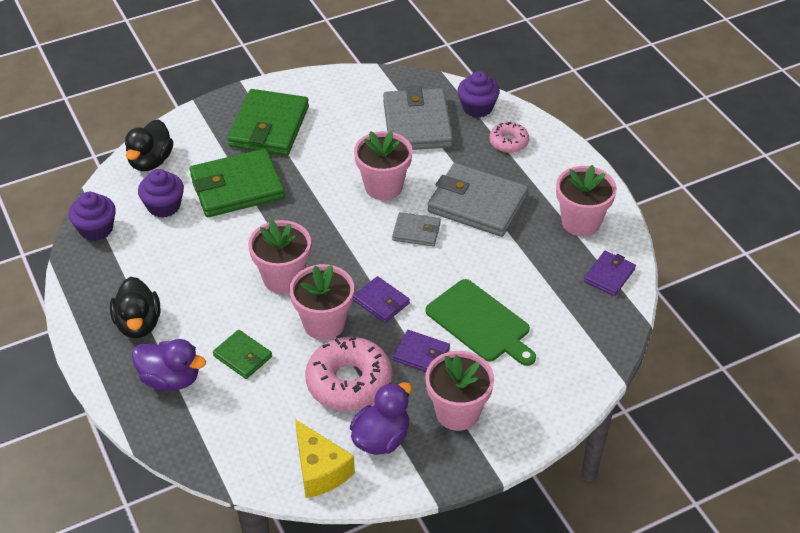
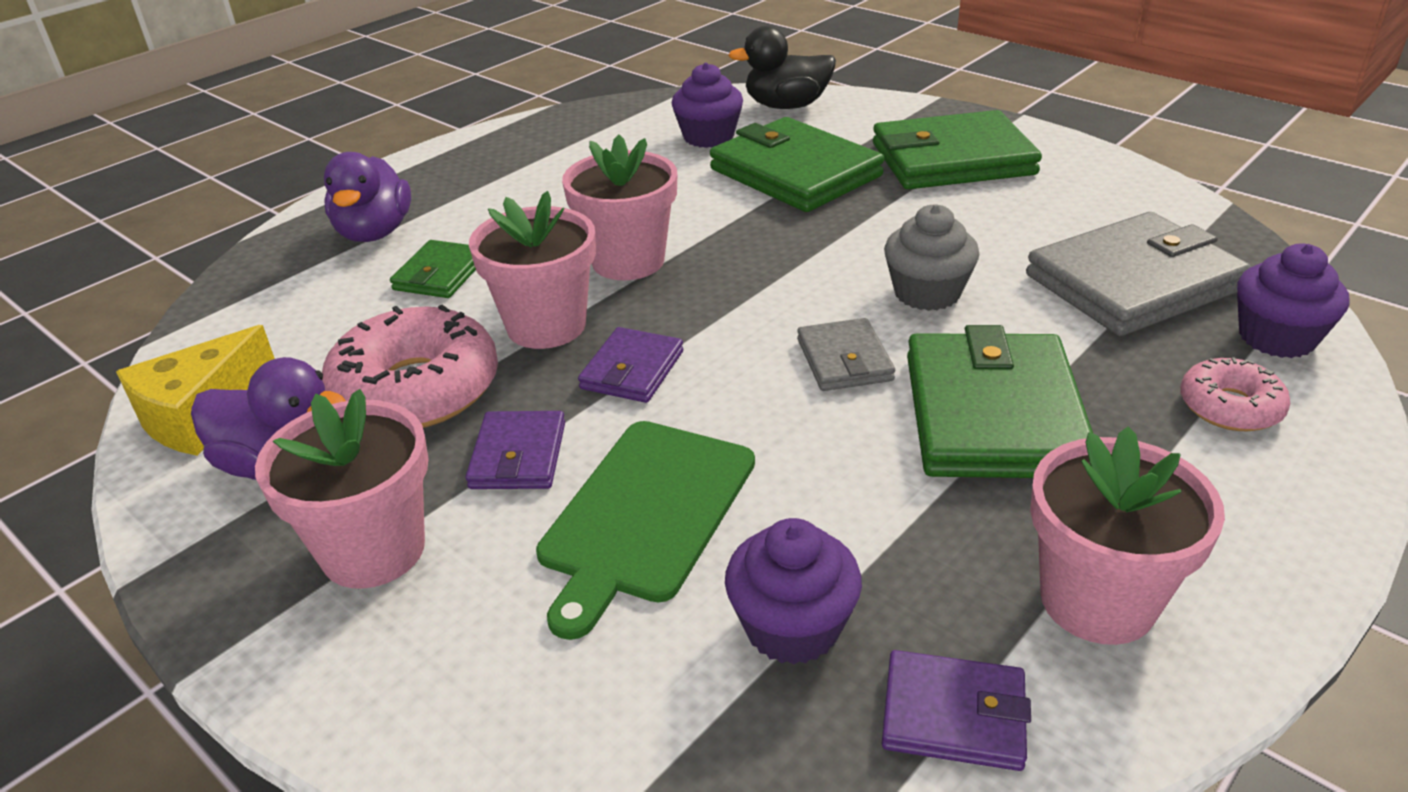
camera: 70 degrees right, 10 degrees down
(96, 229) = (630, 111): purple cupcake -> purple cupcake (792, 627)
(138, 324) = (472, 183): black duck -> none
(383, 187) = (927, 293): pink flower pot -> grey cupcake
(477, 204) = (994, 414): grey wallet -> green wallet

